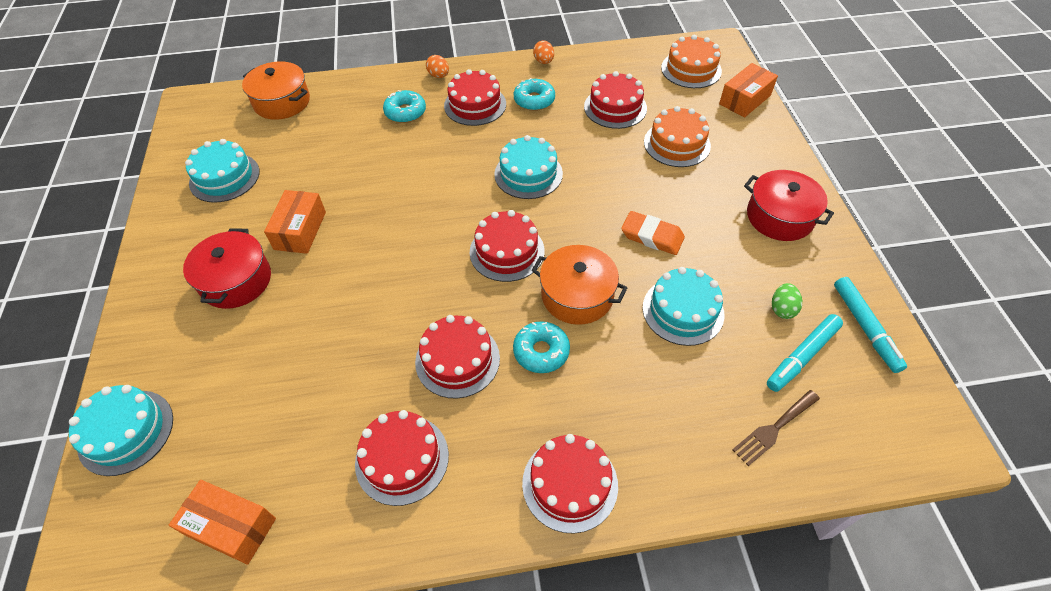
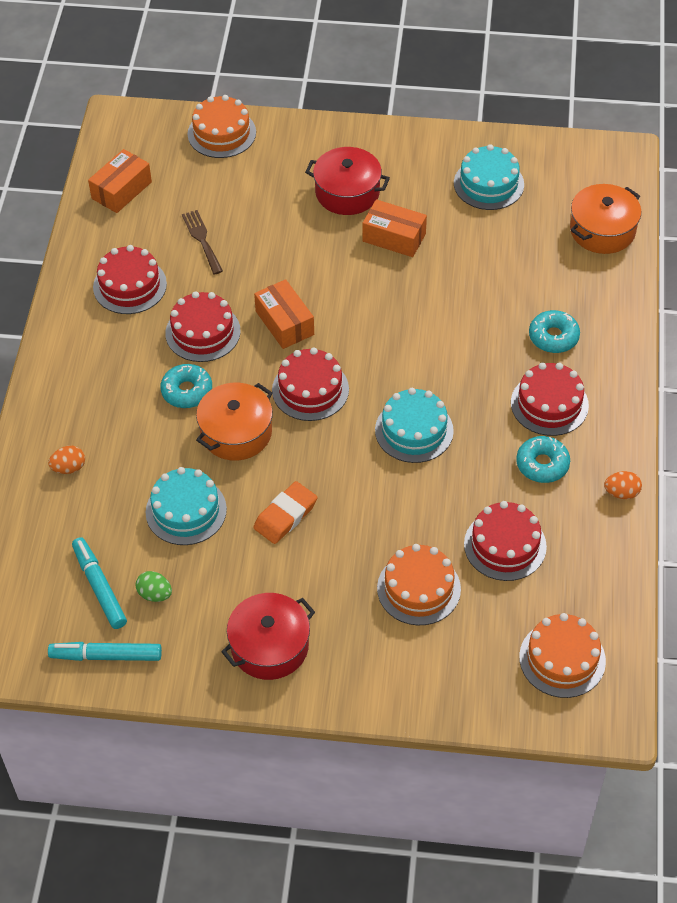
camera: 105 degrees right, 0 degrees up
(126, 432) = (221, 133): turquoise cake -> orange cake
(439, 76) = (617, 378): orange egg -> orange egg (69, 468)
(570, 484) = (64, 382): red cake -> none
(745, 100) = (480, 698): orange box -> orange box (284, 323)
(774, 429) = (44, 534): brown fork -> brown fork (202, 239)

